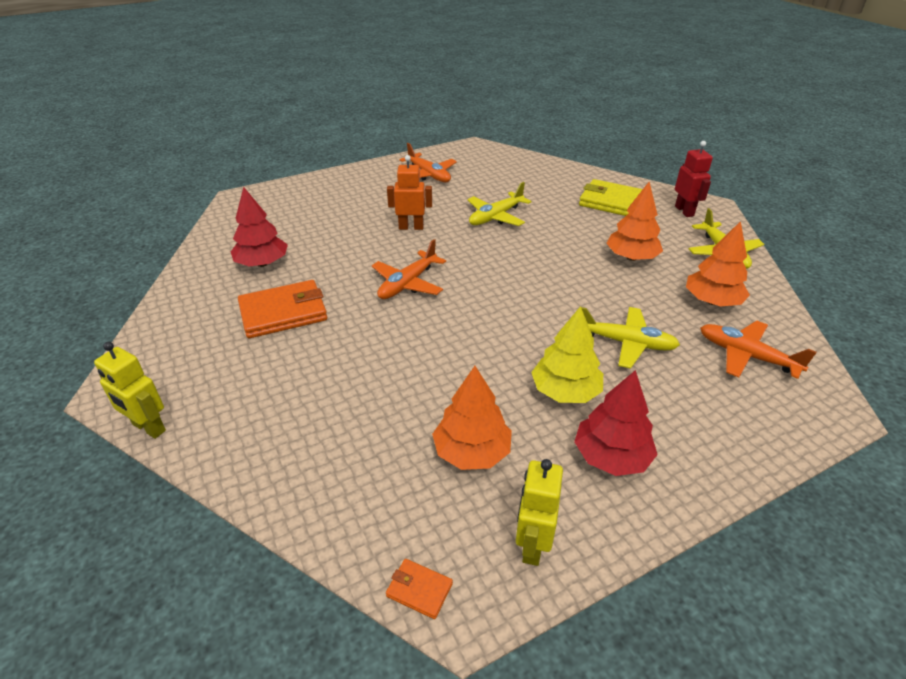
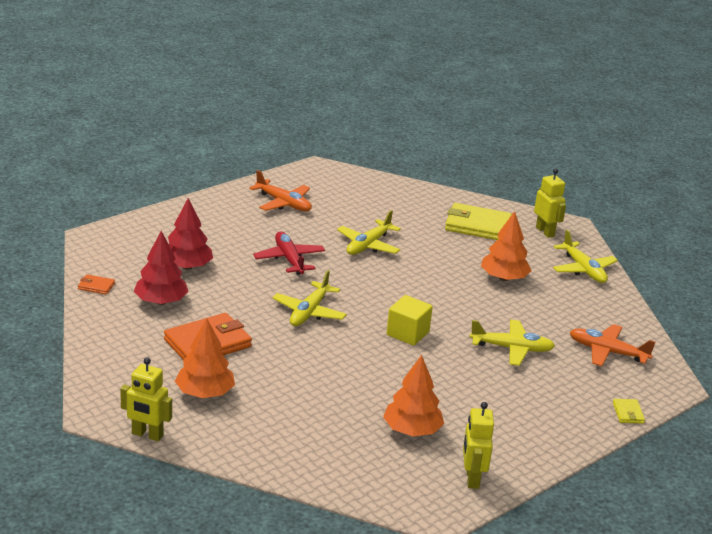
camera: 15 degrees left, 10 degrees down
(407, 284) = (309, 312): orange plane -> yellow plane
(411, 227) = (289, 259): orange robot -> red plane
(419, 590) = (404, 507): orange wallet -> orange wallet (96, 286)
(507, 315) = (407, 333): none -> yellow cube
(565, 391) = (471, 386): yellow tree -> none
(611, 456) = (515, 425): red tree -> red tree (187, 266)
(684, 211) = (545, 232): red robot -> yellow robot
(712, 301) = (577, 312): orange tree -> orange tree (205, 393)
(771, 450) = (628, 413): none -> yellow wallet

